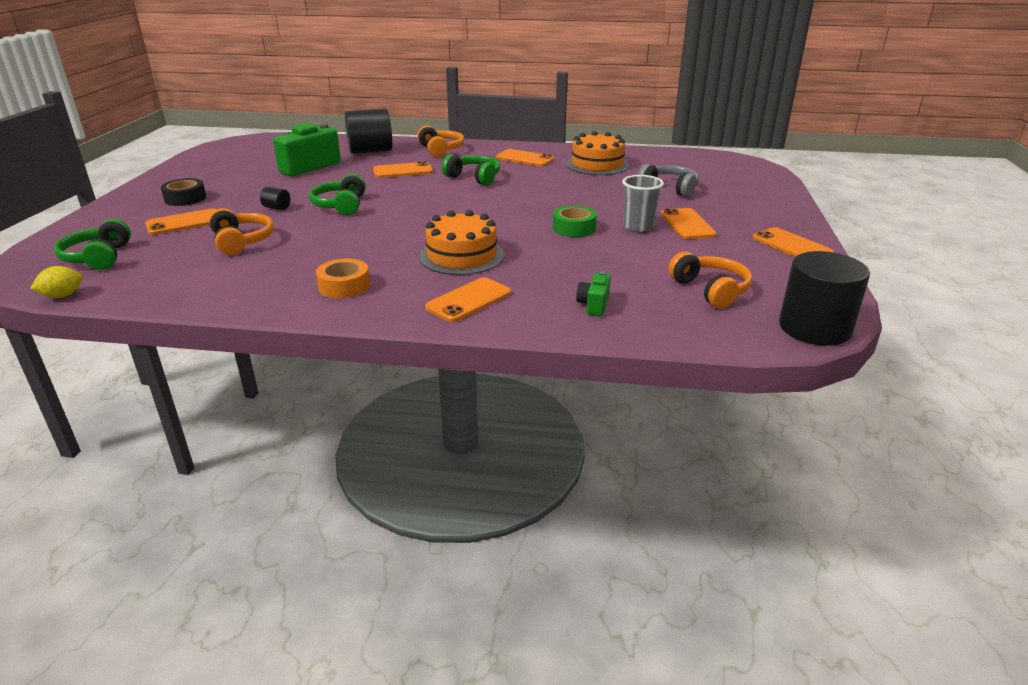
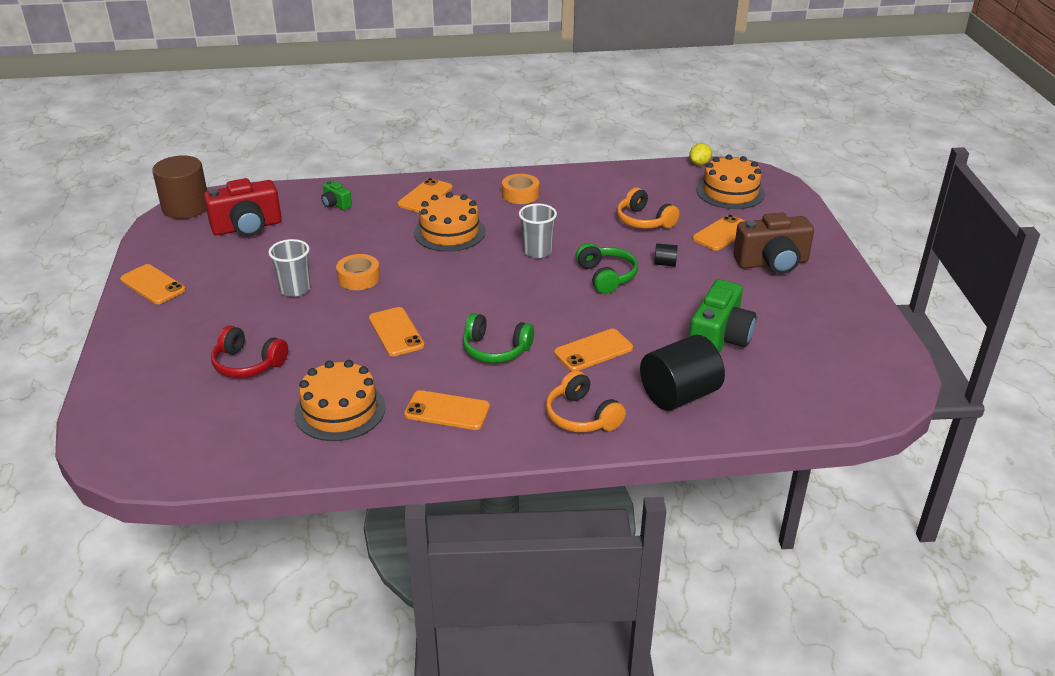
camera: 165 degrees right, 5 degrees up
(98, 257) = (730, 192): green headphones -> orange cake
(185, 198) = (772, 263): black tape -> brown camera
(383, 229) = (537, 251): none -> grey cup
(574, 228) = (359, 278): green tape -> orange tape
(594, 305) = (336, 204): green camera -> green camera turned 135 degrees clockwise
(669, 189) = (248, 364): grey headphones -> red headphones
(687, 224) = (244, 300): orange phone -> orange phone (396, 332)
(710, 290) = (247, 227): orange headphones -> red camera
(814, 328) = (186, 207): black cylinder -> brown cylinder

